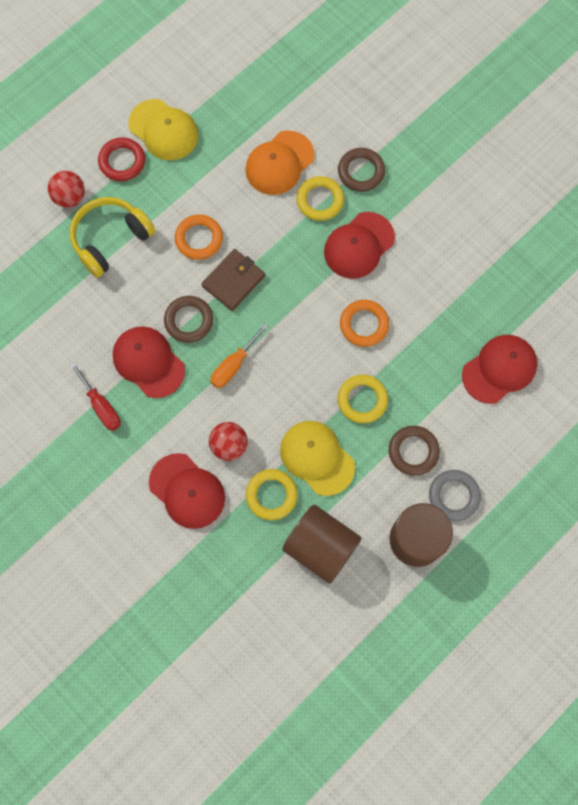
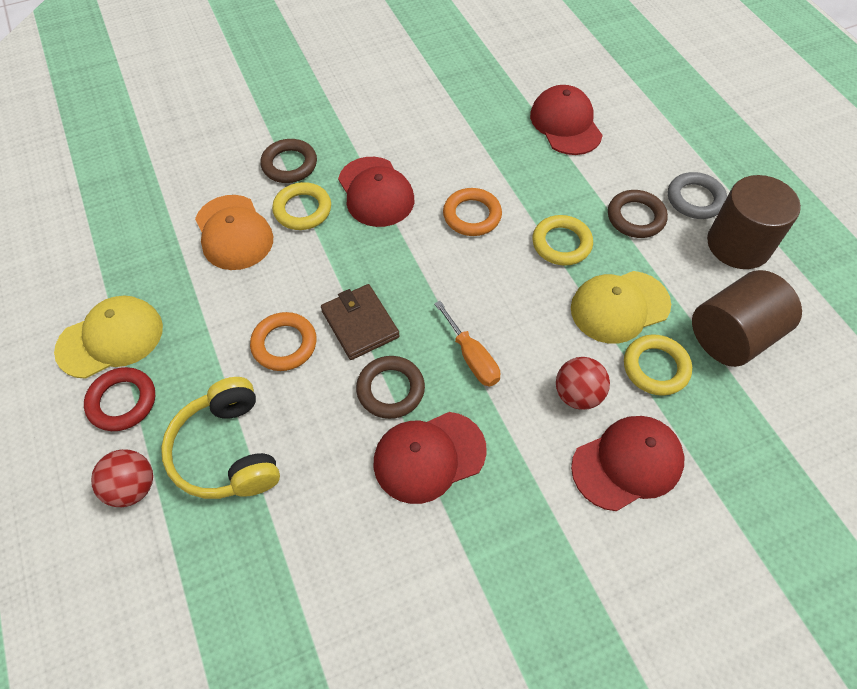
camera: 70 degrees left, 15 degrees down
(101, 406) = (471, 540): red screwdriver -> none

